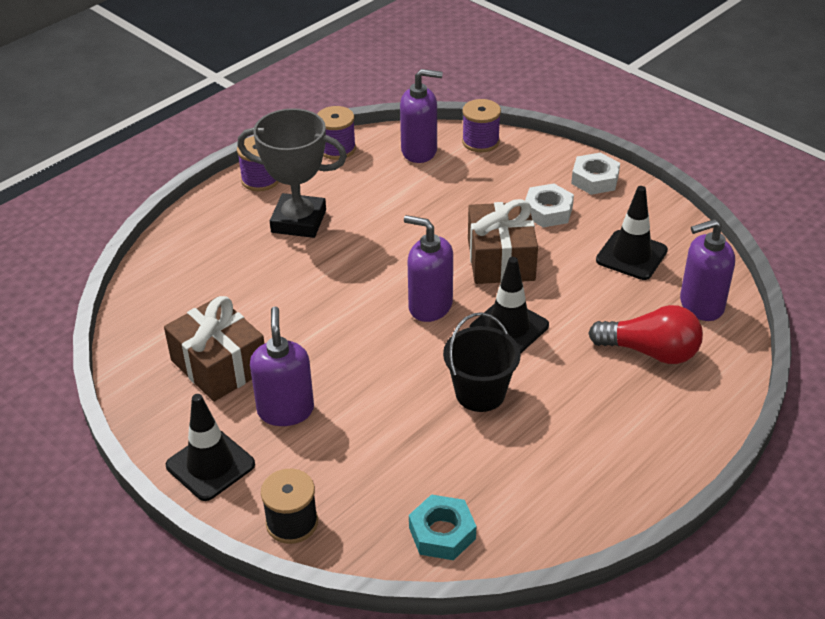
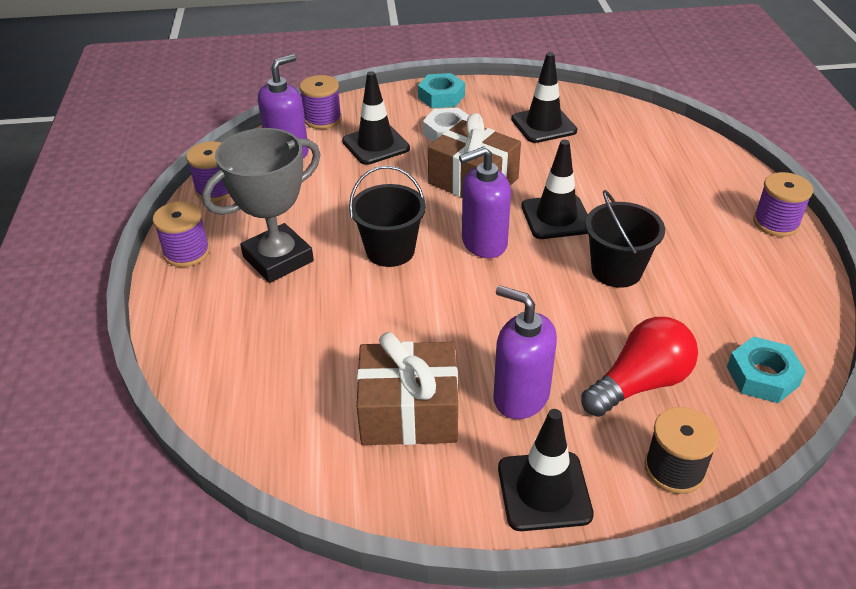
camera: 50 degrees left, 0 degrees up
(366, 266) = (390, 251): none -> black bucket
(482, 185) = (375, 145): none -> black traffic cone
(595, 179) = (441, 97): white nut -> turquoise nut
(650, 352) = (654, 170): red light bulb -> red light bulb (639, 384)
(666, 462) = (776, 223): none -> purple spool
(701, 305) = (629, 126): purple soap dispenser -> none

